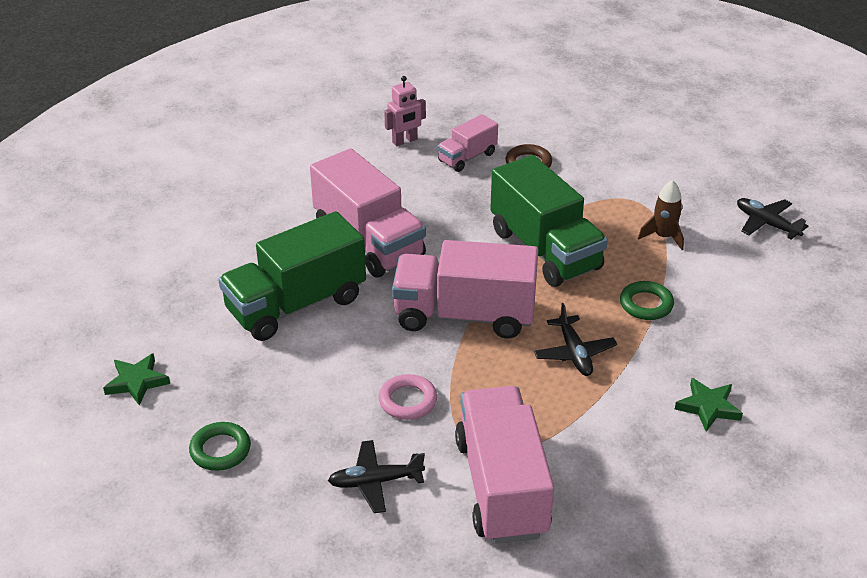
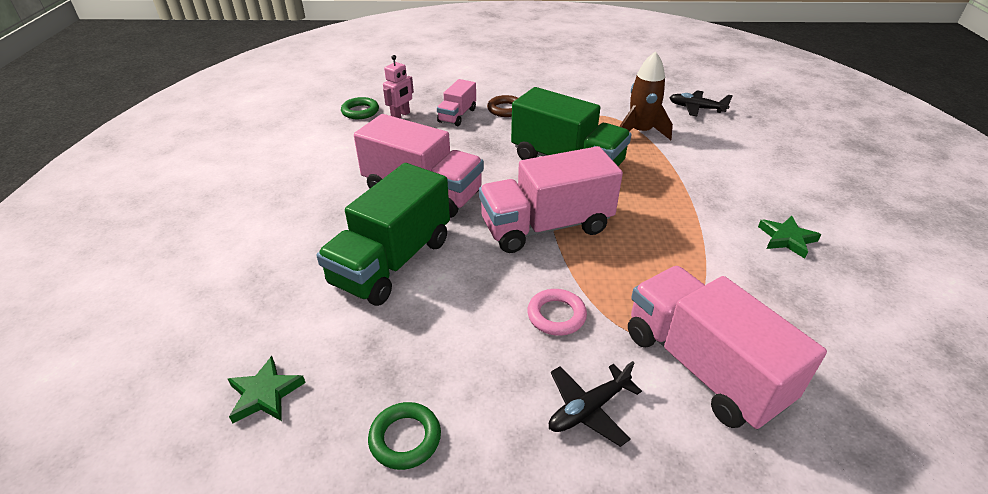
camera: 25 degrees left, 0 degrees up
(574, 353) = (655, 230): black plane -> none
(646, 304) = (672, 179): green ring -> green ring (360, 111)
(663, 237) = (640, 132): brown rocket -> brown rocket, size x1.50

